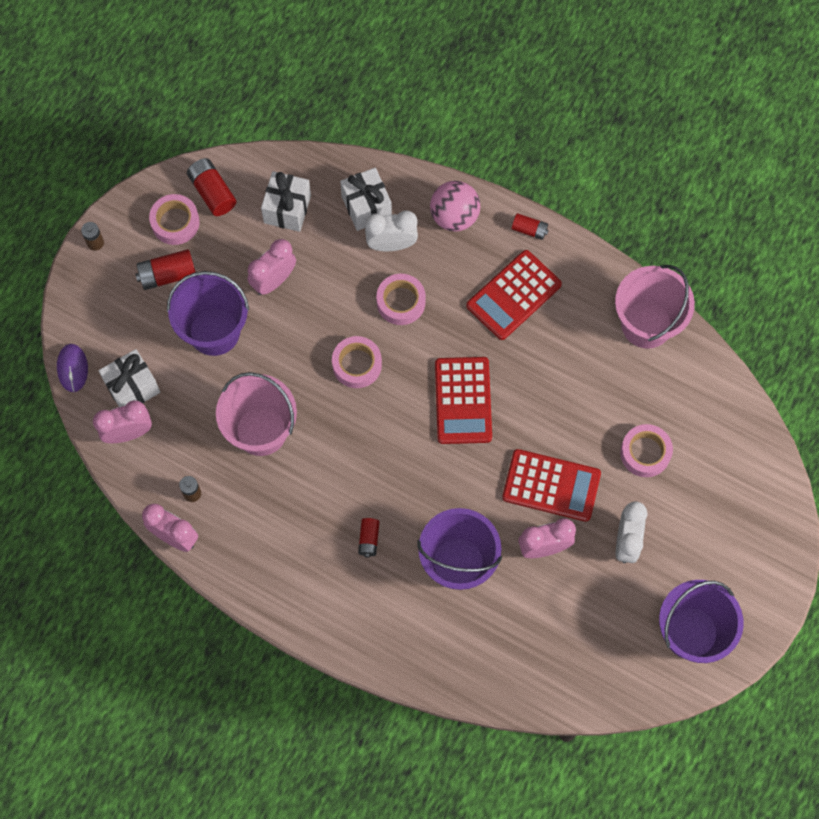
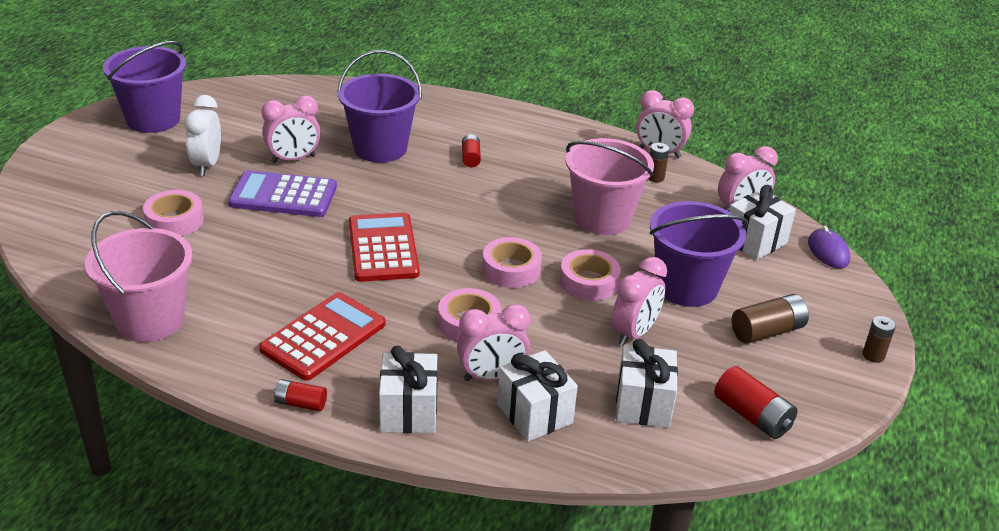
camera: 170 degrees right, 35 degrees down
(167, 275) = (767, 331): red battery -> brown battery
(175, 222) = (785, 381): pink tape -> pink tape (589, 282)
(391, 244) = (491, 377): white clock -> pink clock
(454, 216) = (408, 411): pink ball -> white gift
(551, 485) = (283, 195): red calculator -> purple calculator

